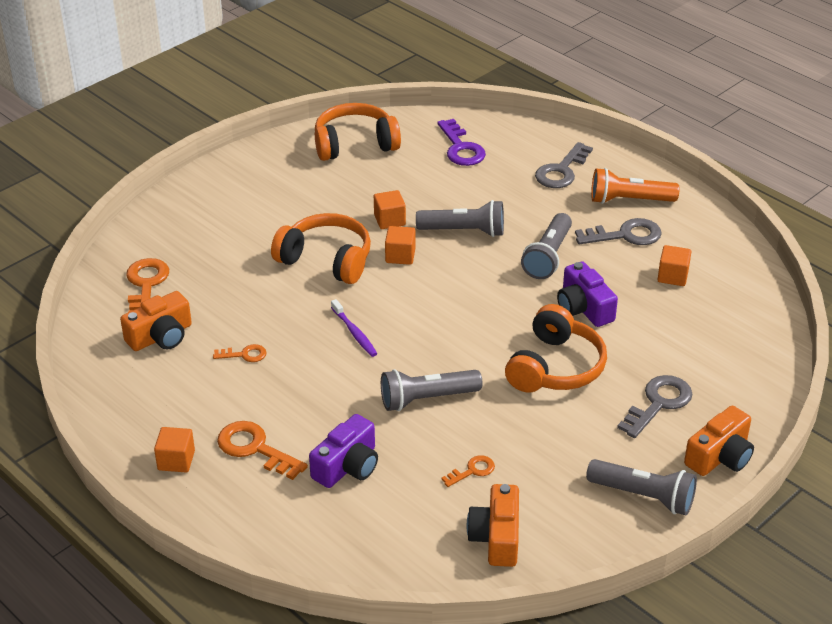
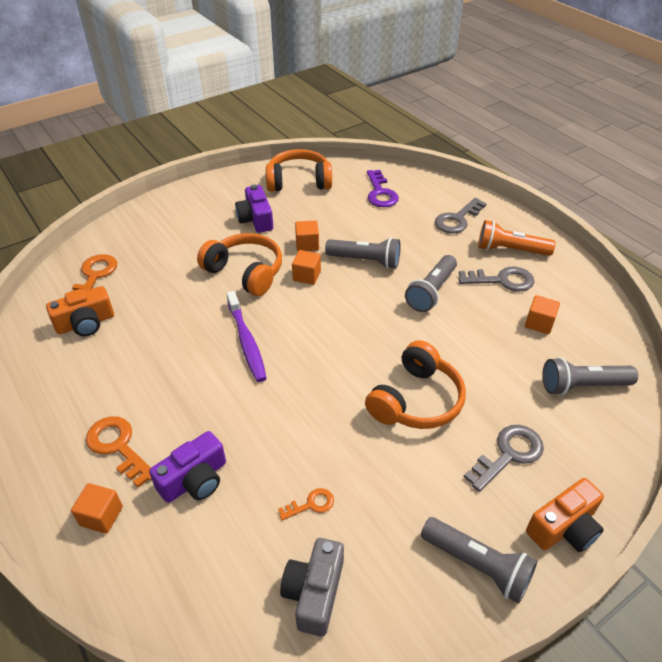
camera: 10 degrees right, 5 degrees up
(176, 460) = (44, 449): orange cube -> orange cube (101, 516)
(244, 355) = (147, 349): orange key -> none
(354, 333) = (246, 341): purple toothbrush -> purple toothbrush, size x1.57
(427, 399) = (290, 417): grey flashlight -> grey flashlight (582, 386)
(496, 537) = (314, 592): orange camera -> grey camera
(584, 308) = (453, 344): purple camera -> purple camera (256, 219)

